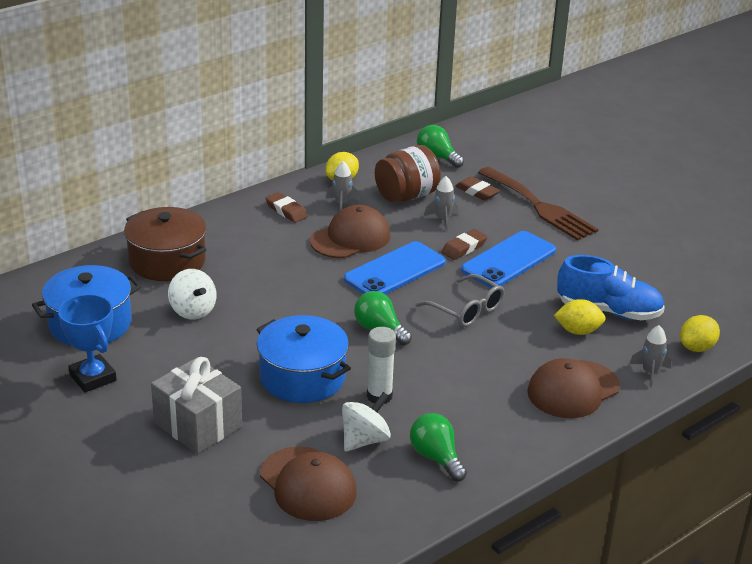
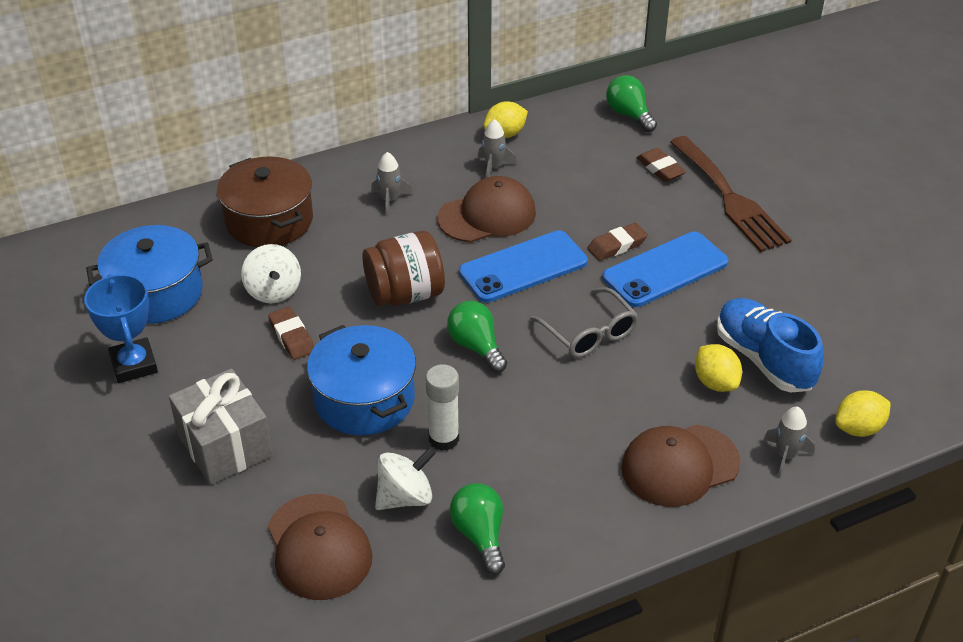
camera: 15 degrees right, 10 degrees up
(286, 211) = (426, 169): brown eraser -> brown eraser (292, 337)
(406, 196) = (573, 164): brown jar -> brown jar (405, 294)
(442, 219) = (605, 202): grey rocket -> grey rocket (390, 200)
(578, 331) = (715, 382): yellow lemon -> yellow lemon turned 45 degrees clockwise
(608, 311) = (764, 359): blue shoe -> blue shoe turned 150 degrees counterclockwise

